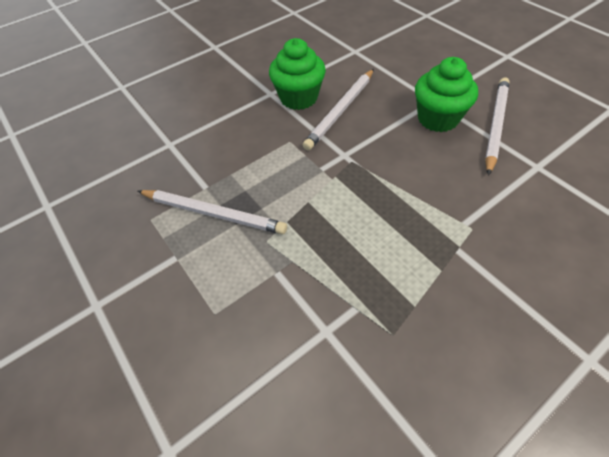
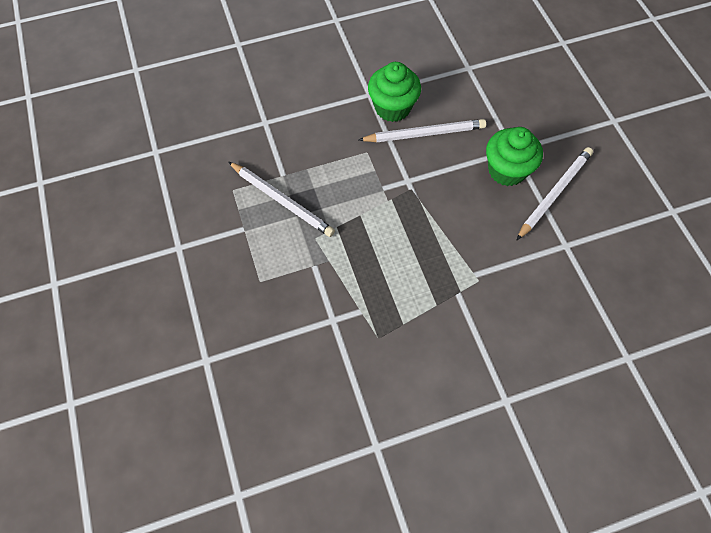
camera: 15 degrees right, 10 degrees up
(340, 110) = (424, 134): white pencil -> white pencil turned 150 degrees counterclockwise

